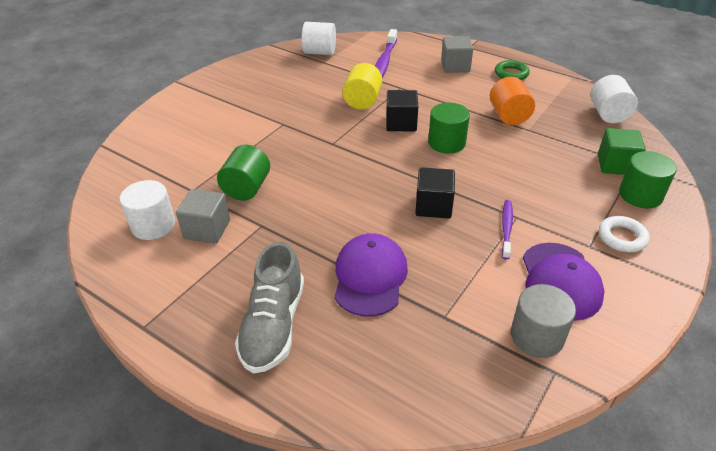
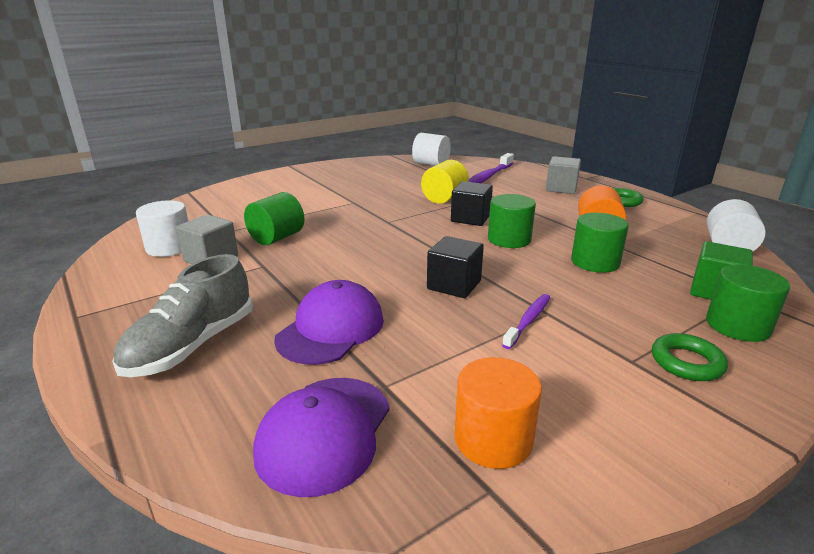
camera: 20 degrees right, 15 degrees down
(523, 154) = (595, 262): none -> green cylinder
(537, 336) = (493, 439): grey cylinder -> orange cylinder
(560, 281) = (567, 387): purple cap -> purple cap (324, 432)
(622, 237) = (686, 362): white ring -> green ring

